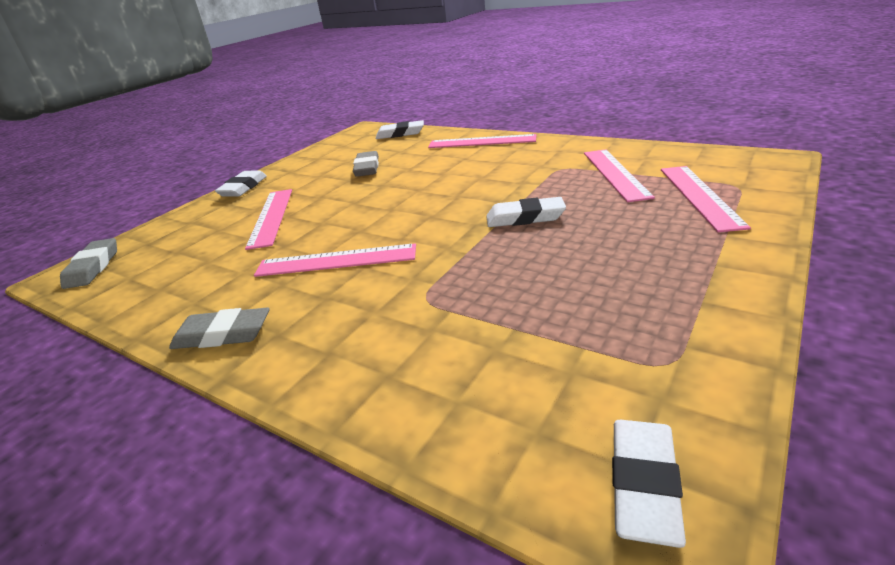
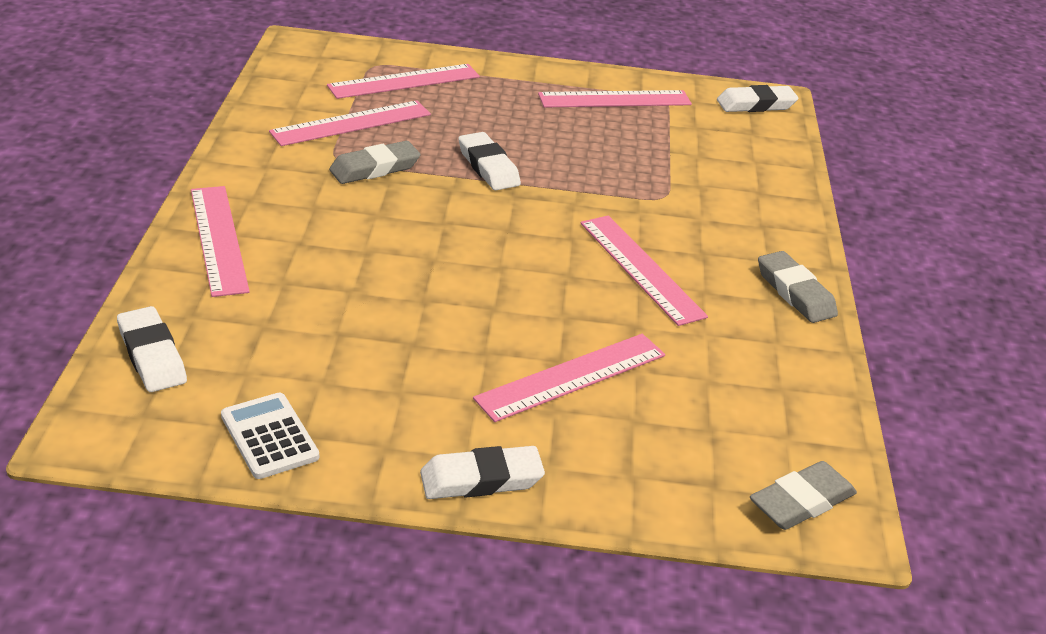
camera: 125 degrees left, 5 degrees up
(325, 152) = (269, 436): none -> white calculator
(367, 168) = (356, 339): grey eraser -> grey eraser (375, 168)
(663, 315) = (614, 99): none -> pink ruler

